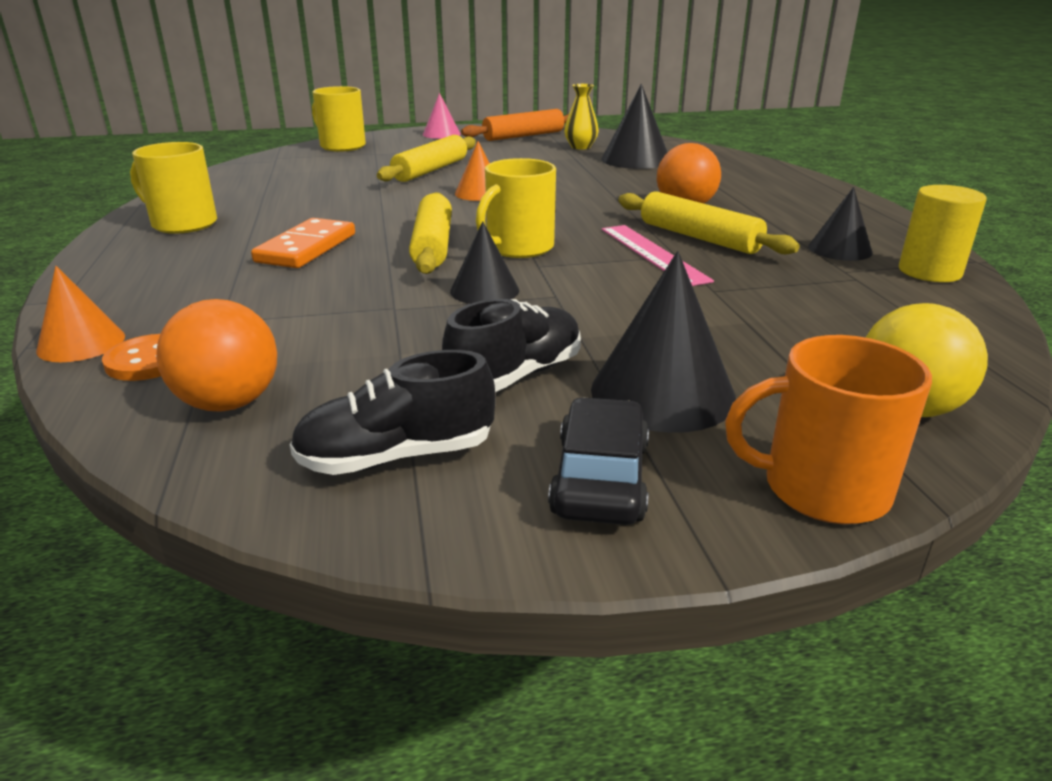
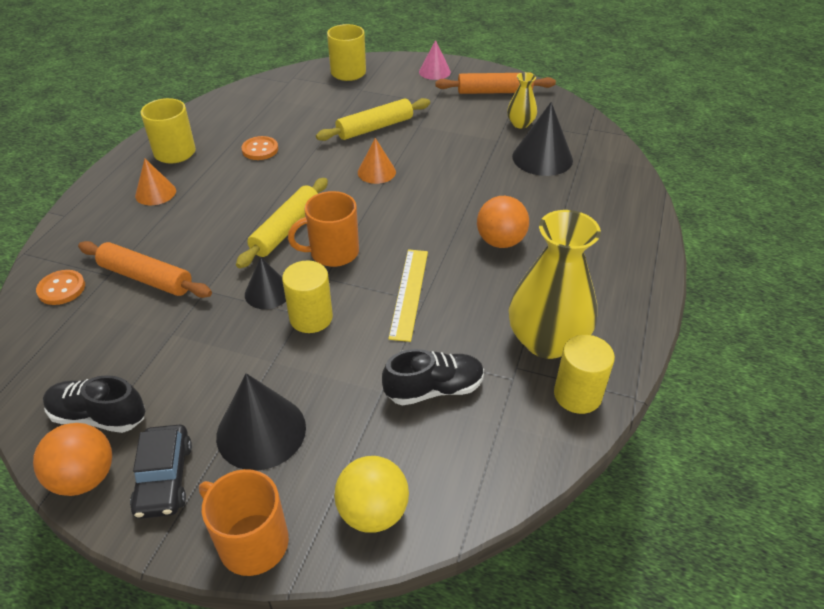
camera: 30 degrees right, 15 degrees up
(81, 343) = (46, 260): orange cone -> orange cone (155, 193)
(229, 403) = (67, 340): orange ball -> orange ball (85, 477)
(287, 319) = (146, 278): none -> orange rolling pin
(306, 248) = (215, 205): orange domino -> none
(308, 203) = (260, 149): none -> orange button
(516, 376) = (206, 381): black shoe -> black shoe (434, 389)
(518, 248) = (333, 252): yellow mug -> orange mug
(571, 294) = (311, 318): none -> yellow cylinder
(600, 478) = (164, 478): black car -> black car turned 135 degrees clockwise
(652, 254) = (409, 293): pink ruler -> yellow ruler
(699, 237) = (463, 286): yellow rolling pin -> none
(839, 249) = (546, 341): black cone -> yellow vase

